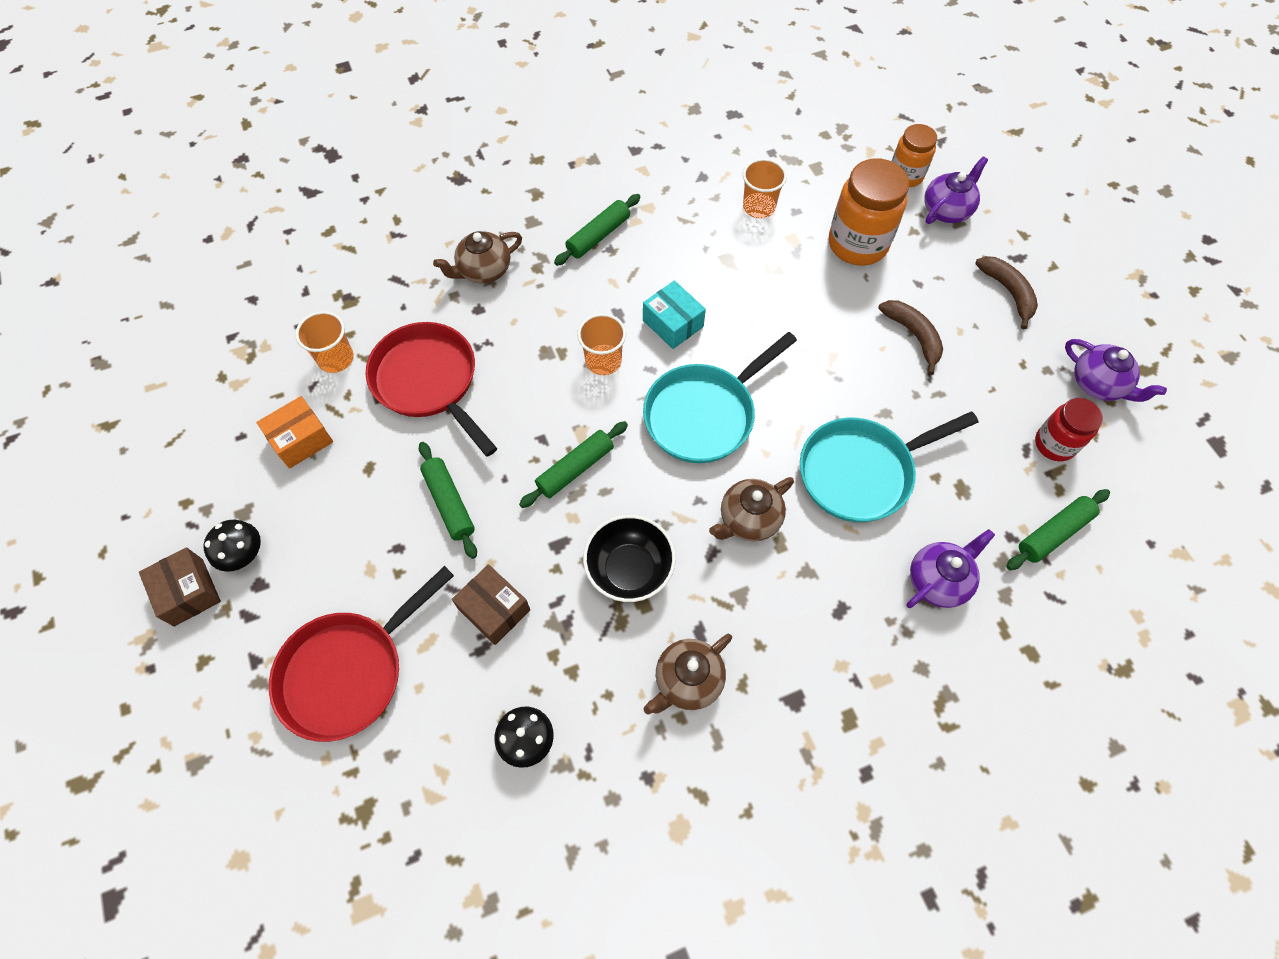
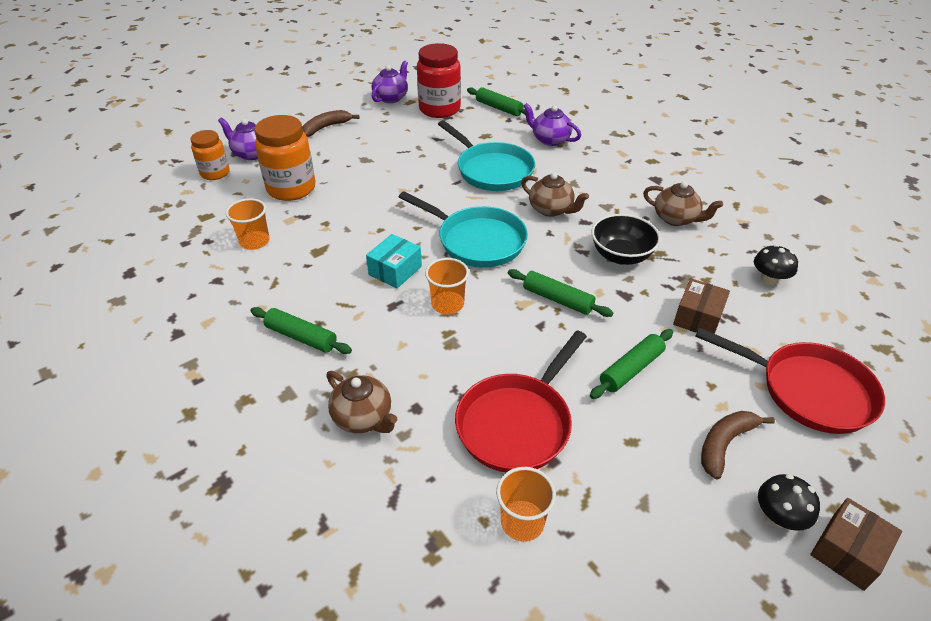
camera: 105 degrees left, 20 degrees down
(301, 439) = (634, 516): orange box -> none
(913, 336) = (373, 159): brown banana -> brown banana (724, 444)
(1054, 444) = (439, 109): red jar -> red jar, size x1.63

